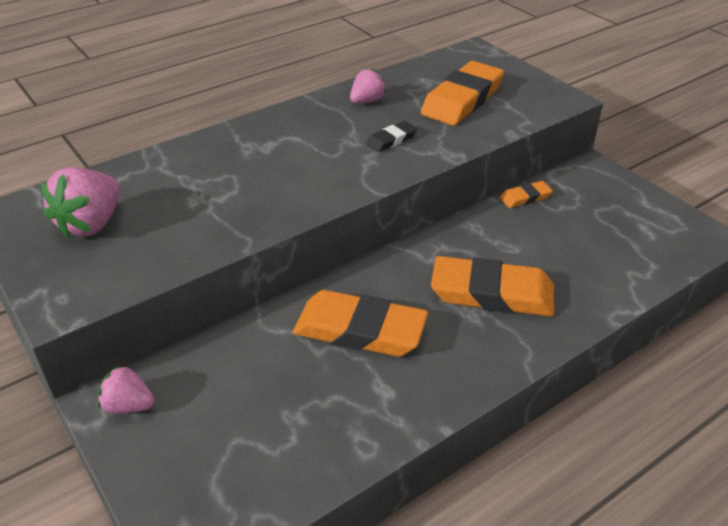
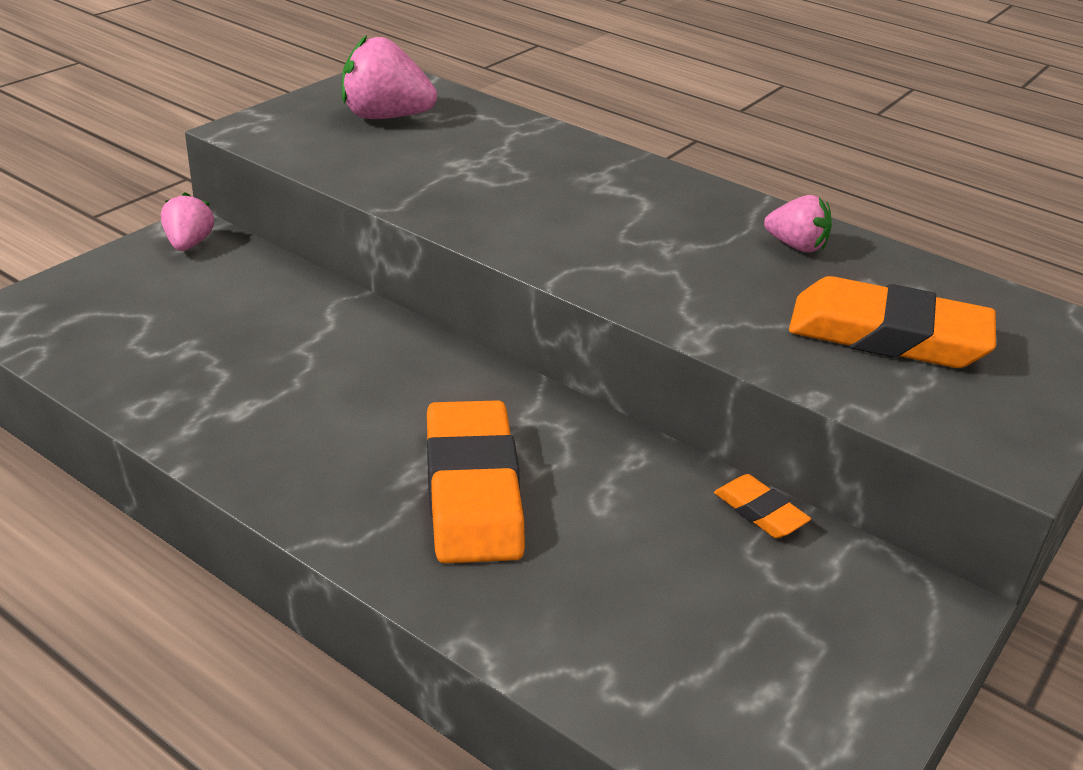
camera: 70 degrees right, 5 degrees down
(360, 330) = (348, 375): orange eraser -> none
(391, 140) = (699, 279): black eraser -> none

